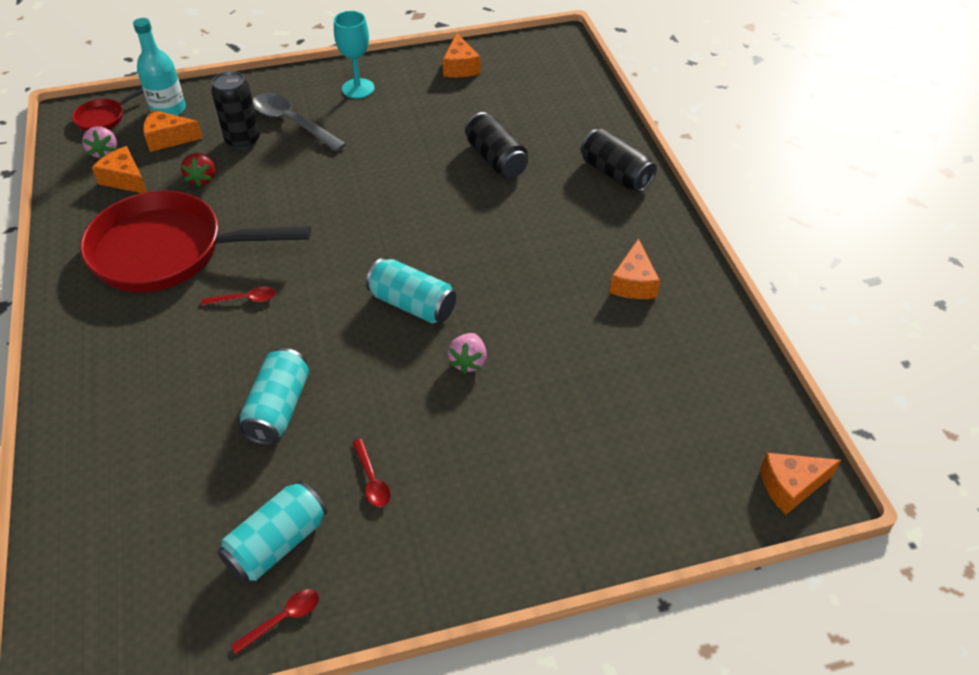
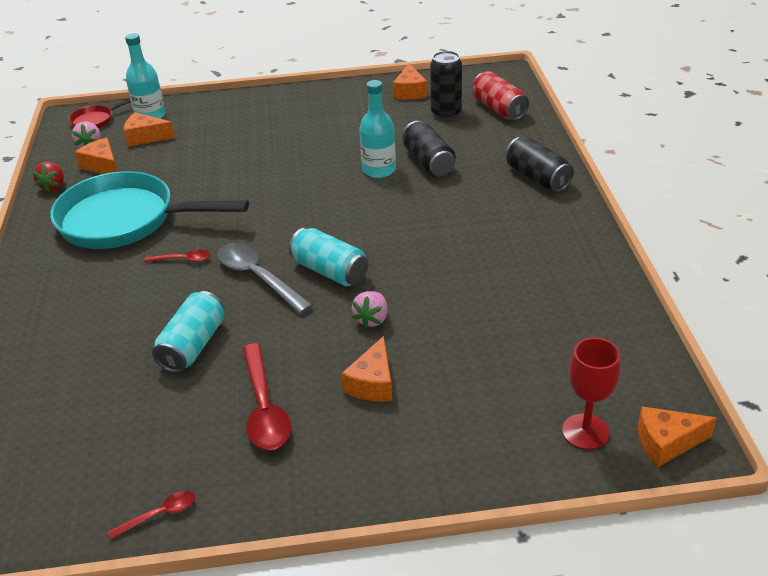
camera: 10 degrees right, 10 degrees down
(167, 251) = (125, 220): red pan -> turquoise pan
(202, 179) = (167, 168): red strawberry -> red strawberry (53, 186)
(243, 140) = (208, 141): black can -> black can (446, 113)
(277, 543) = (168, 453): turquoise can -> none
(292, 122) = (253, 129): grey spoon -> grey spoon (257, 277)
(358, 88) = (316, 105): turquoise goblet -> none
(372, 480) = (264, 408): red spoon -> red spoon, size x1.95
(443, 171) = (379, 170): none -> turquoise bottle
(561, 87) = (498, 109): none -> red can
(633, 283) = (539, 264): orange cheese -> orange cheese (372, 383)
(709, 480) = (585, 432): none -> red goblet

